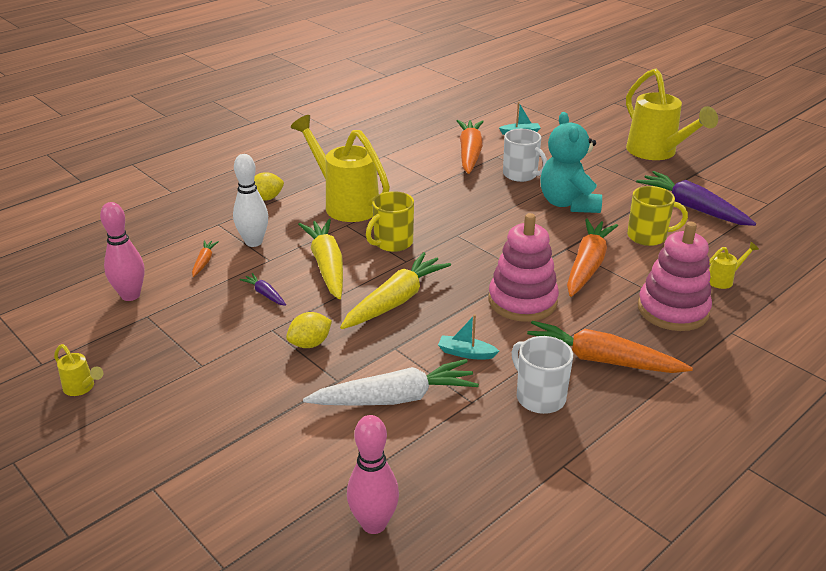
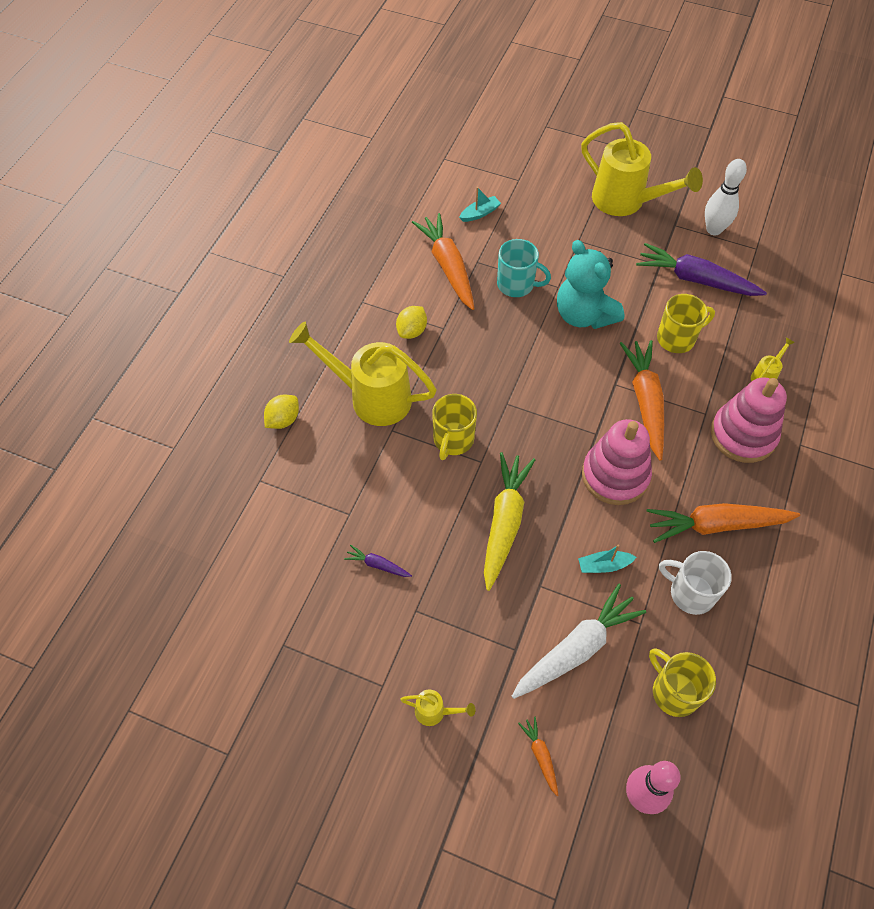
camera: 25 degrees left, 25 degrees up
(82, 388) = (291, 766): yellow watering can -> yellow watering can (435, 712)
(130, 295) = (246, 623): pink bowling pin -> none
(204, 262) = (286, 544): orange carrot -> orange carrot (540, 756)
(253, 242) = (316, 494): white bowling pin -> white bowling pin (714, 229)
(310, 343) = (462, 613): yellow lemon -> yellow lemon (412, 331)
(327, 266) = (411, 500): yellow carrot -> none
(468, 460) = (674, 692): none -> yellow mug
(521, 175) = (516, 284): white mug -> turquoise mug

